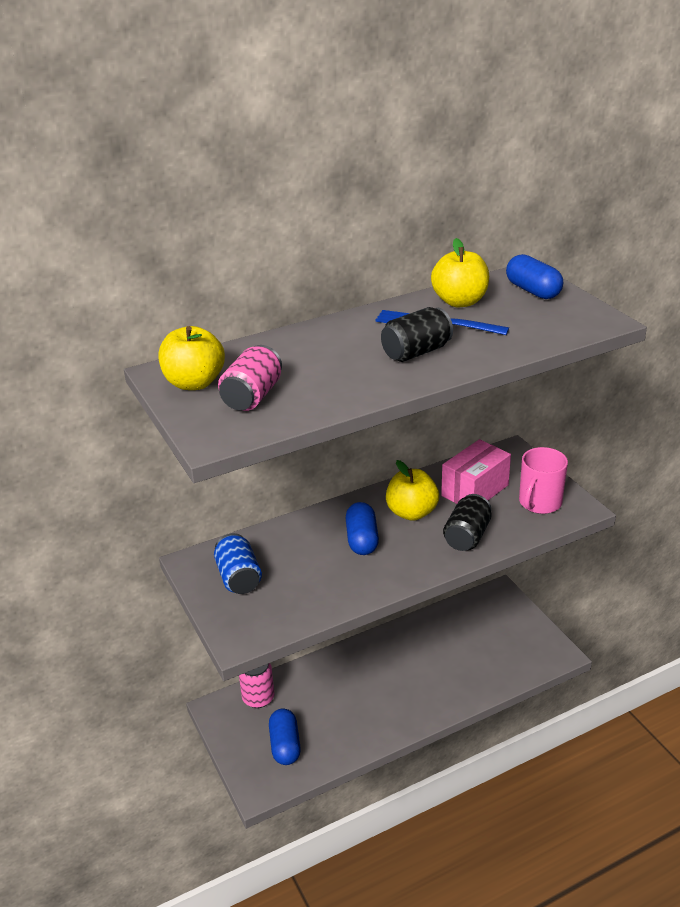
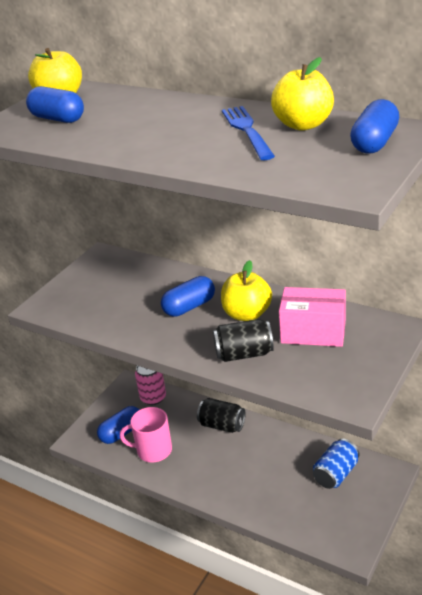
camera: 60 degrees right, 0 degrees up
(238, 577) = (100, 278): blue can -> blue can (336, 474)
(252, 396) = (57, 119): pink can -> blue capsule
(416, 352) = (186, 141): black can -> black can (222, 425)
(539, 502) = (336, 374): pink mug -> pink mug (153, 450)

